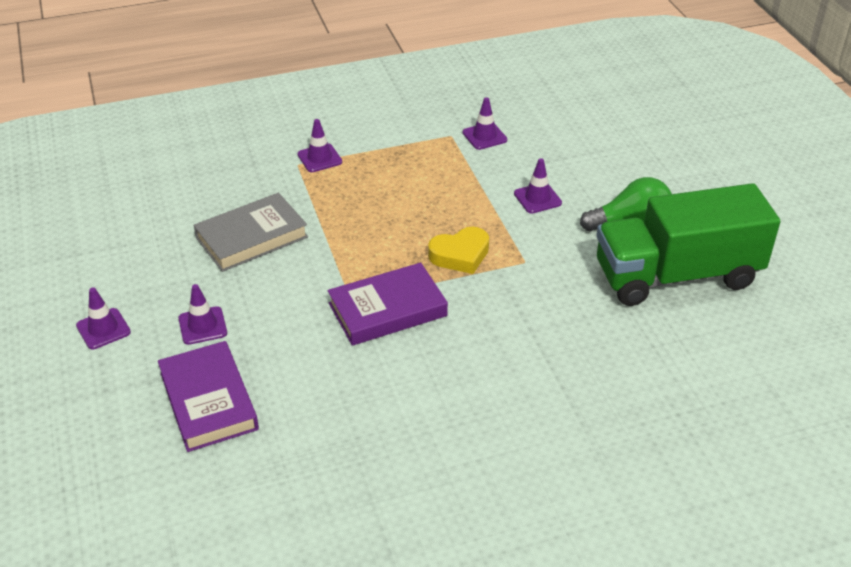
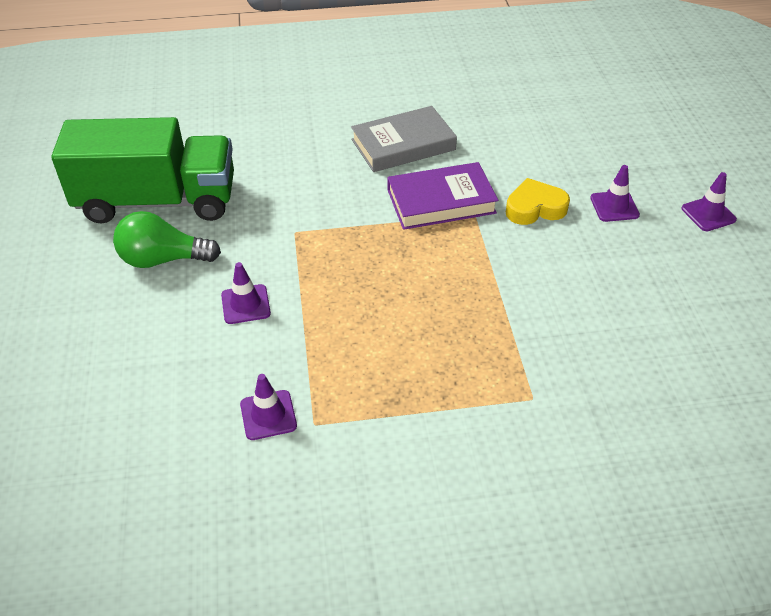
camera: 170 degrees left, 5 degrees up
(209, 401) = (595, 148): purple book -> none
(251, 237) = (580, 294): grey book -> grey book (403, 145)
(319, 158) = (502, 405): purple traffic cone -> none
(460, 255) = (357, 246): yellow heart -> yellow heart (535, 208)

